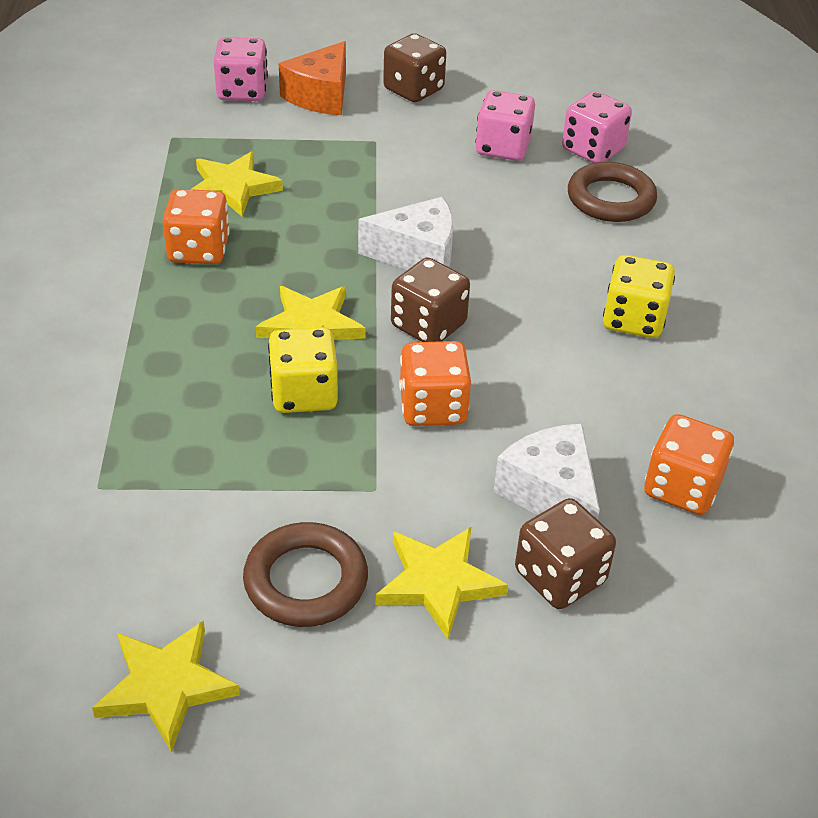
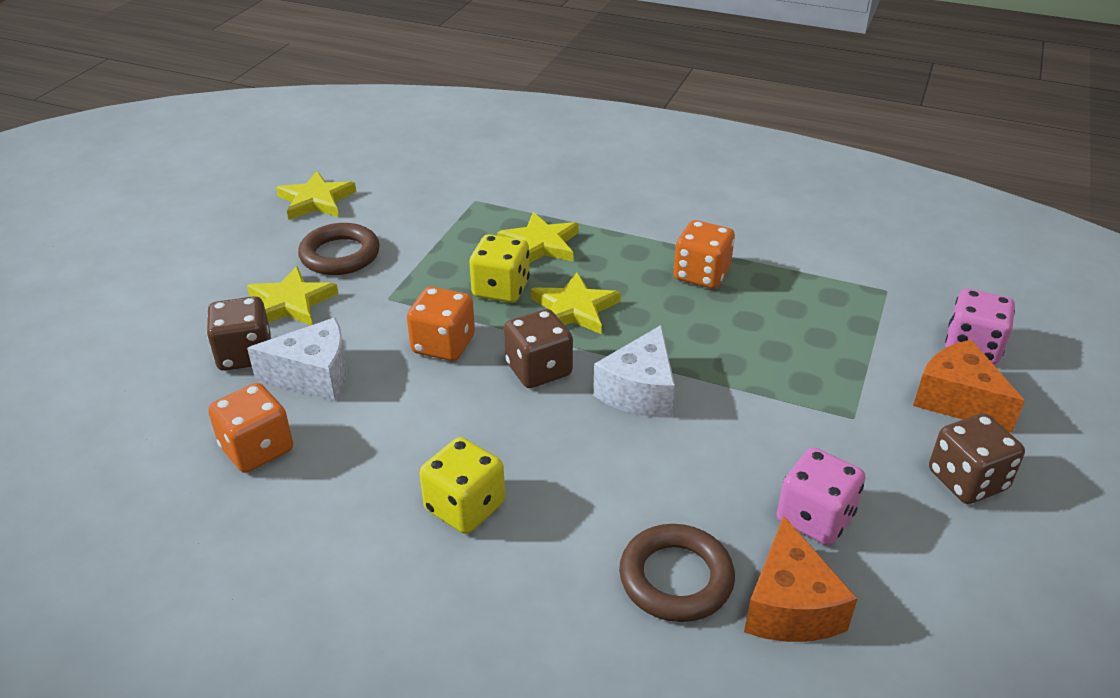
camera: 115 degrees right, 5 degrees down
(232, 188) = (788, 308): yellow star -> yellow star (540, 244)
(592, 150) = (789, 606): pink dice -> orange cheese

